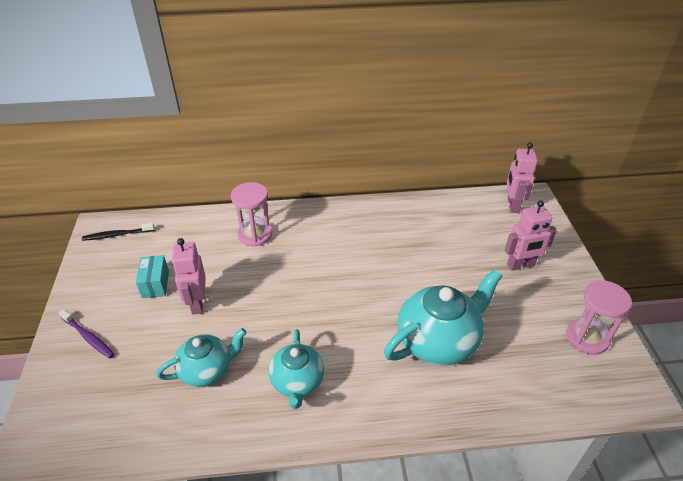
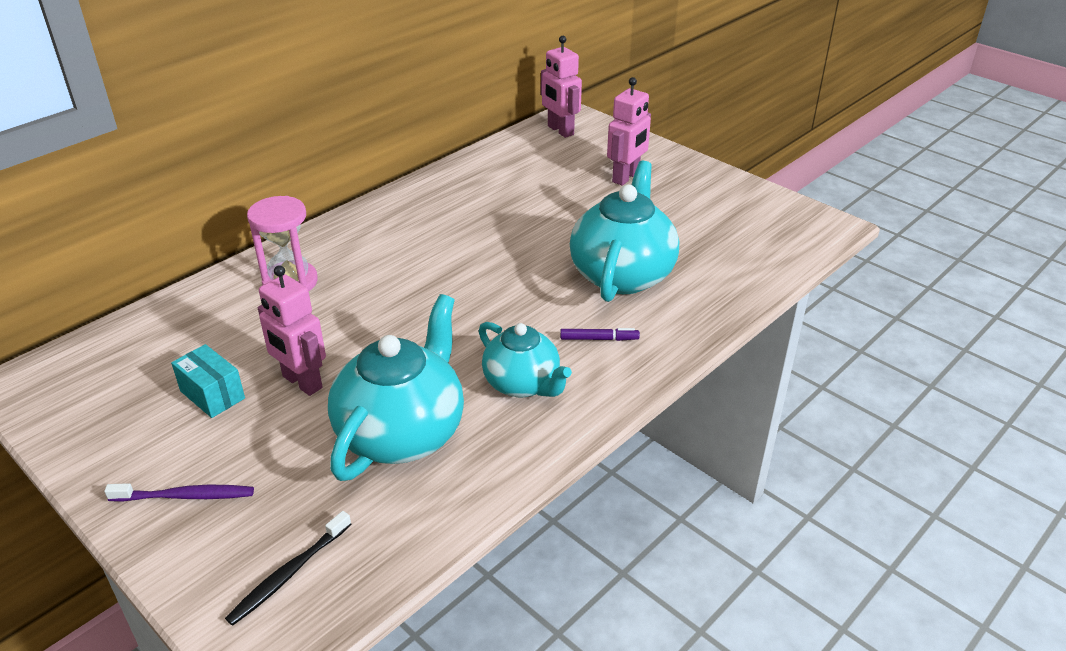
camera: 40 degrees left, 5 degrees down
(117, 235) = (70, 376): black toothbrush -> black toothbrush (288, 574)
(207, 370) = (402, 433): turquoise teapot -> turquoise teapot, size x1.60
(373, 381) = (599, 339): none -> purple marker
(587, 338) = (745, 206): pink hourglass -> none

